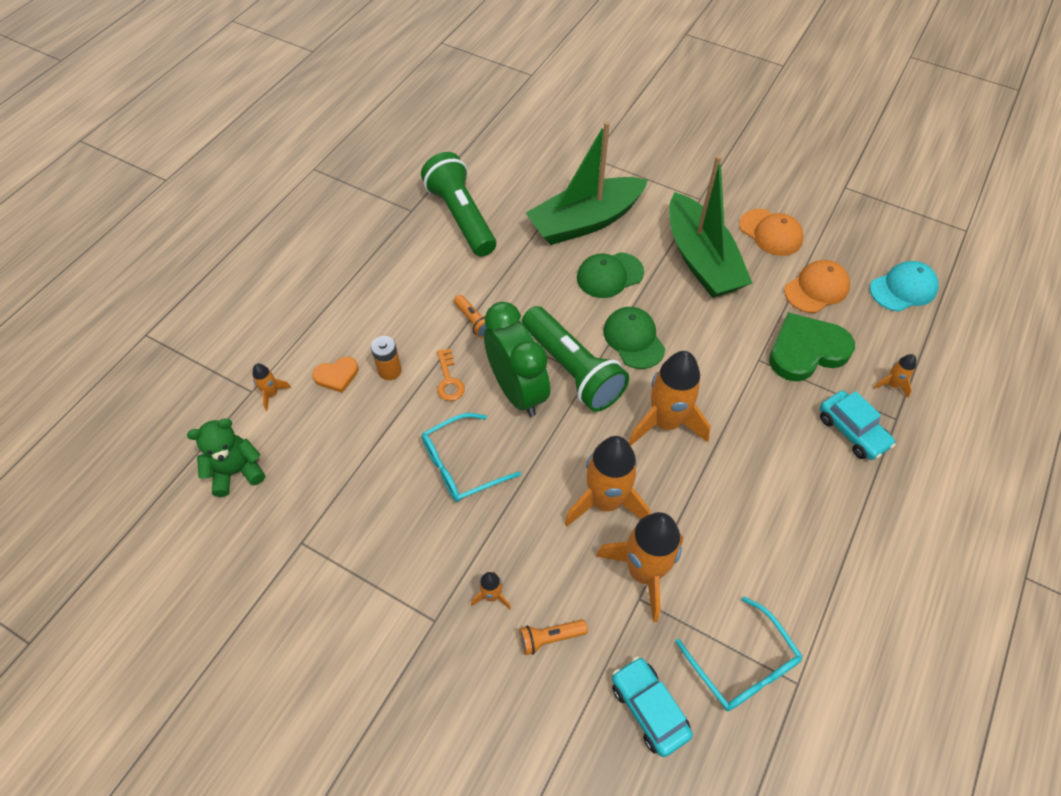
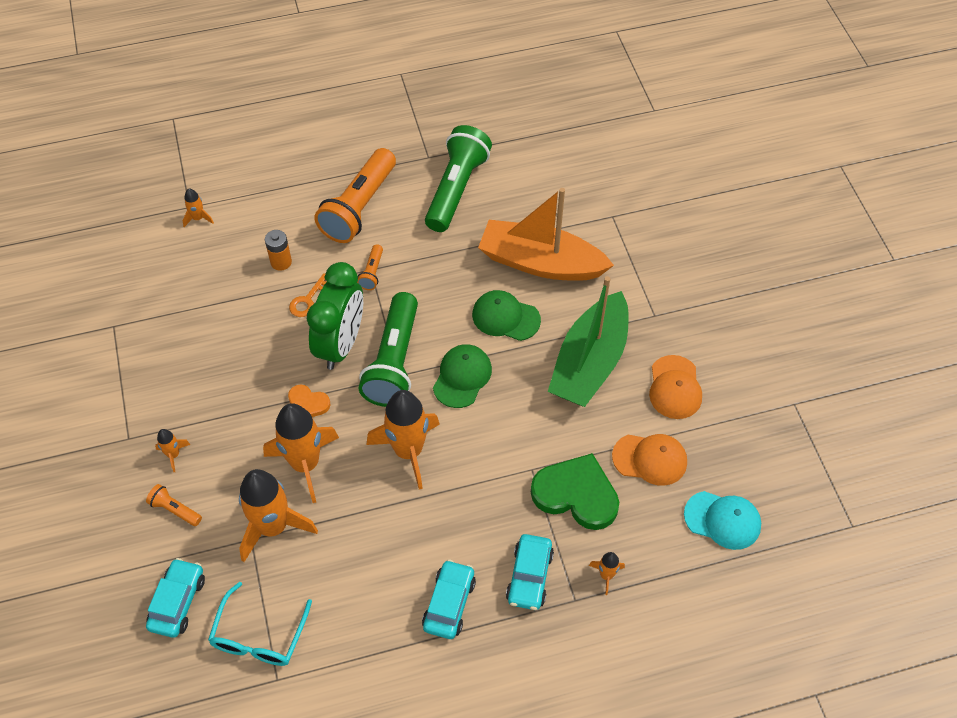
camera: 45 degrees right, 0 degrees up
(236, 471) = (127, 251): green teddy bear -> none
(337, 375) = (247, 238): orange heart -> orange heart (308, 403)
(403, 283) = (359, 207): none -> orange flashlight
(461, 465) = (250, 361): turquoise glasses -> none
(585, 221) = (541, 263): green boat -> orange boat
(831, 501) = (449, 604): none -> turquoise car

